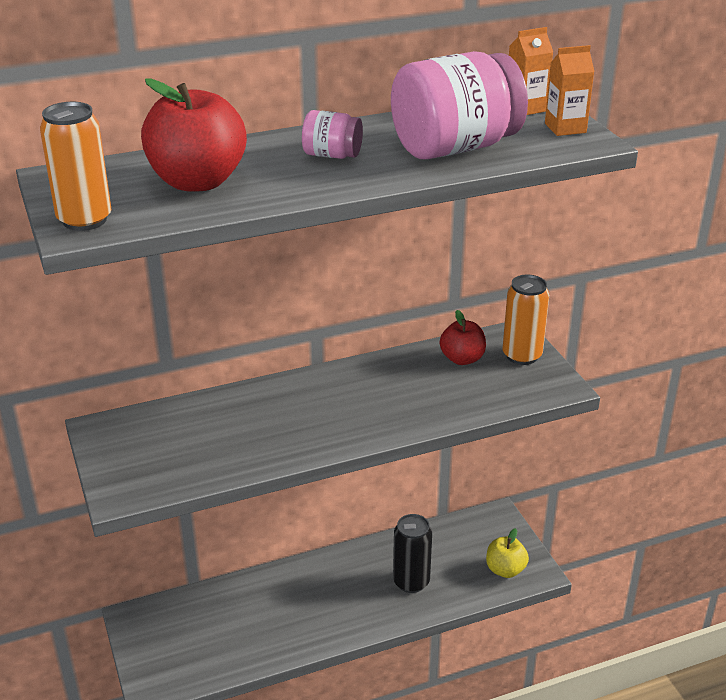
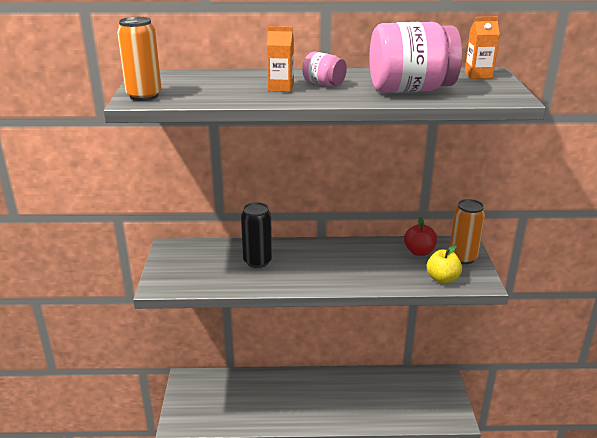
camera: 20 degrees right, 5 degrees down
(197, 182) = (227, 86): red apple -> none
(411, 582) = (367, 402): black can -> black can (257, 261)
(505, 570) = (435, 412): yellow apple -> yellow apple (442, 279)
(565, 128) = (499, 88): orange carton -> orange carton (281, 88)

